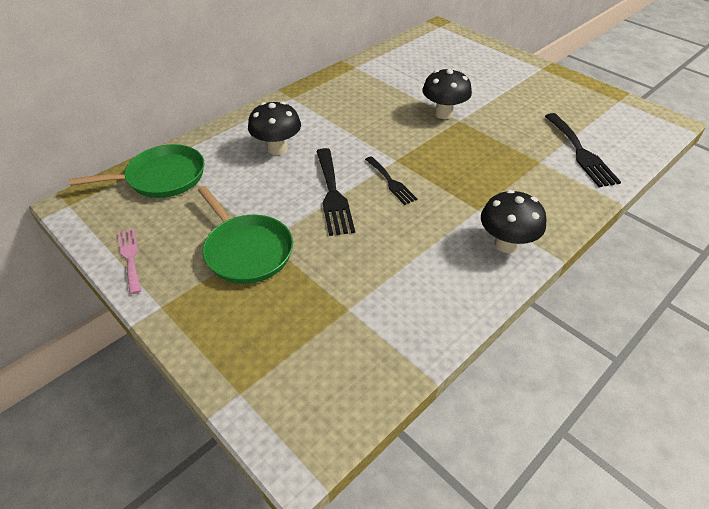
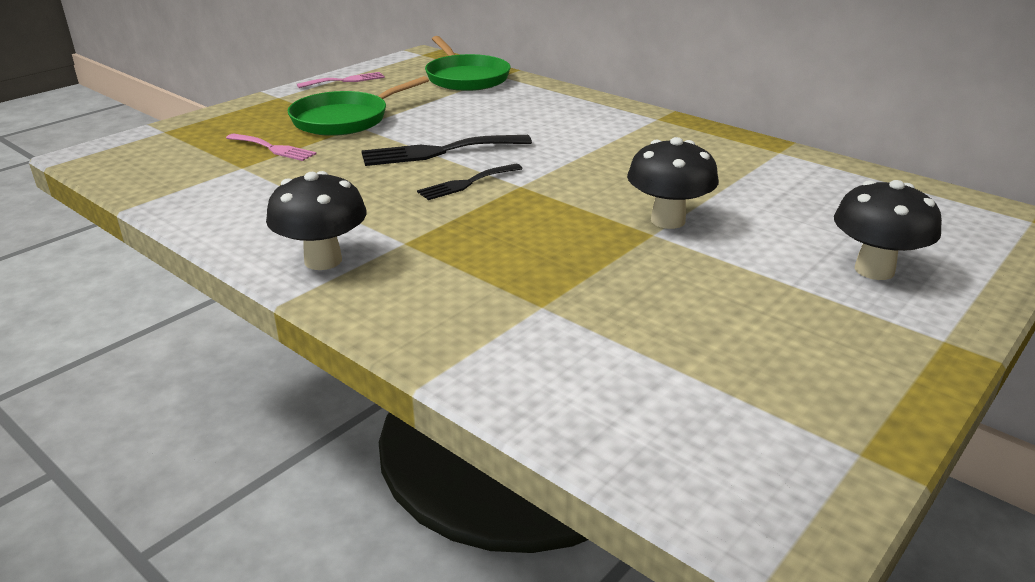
camera: 85 degrees right, 15 degrees down
(277, 149) = (530, 119): black mushroom -> black mushroom (874, 270)
(308, 292) = (273, 148): none -> pink fork
(581, 152) = (584, 357): black fork -> none

